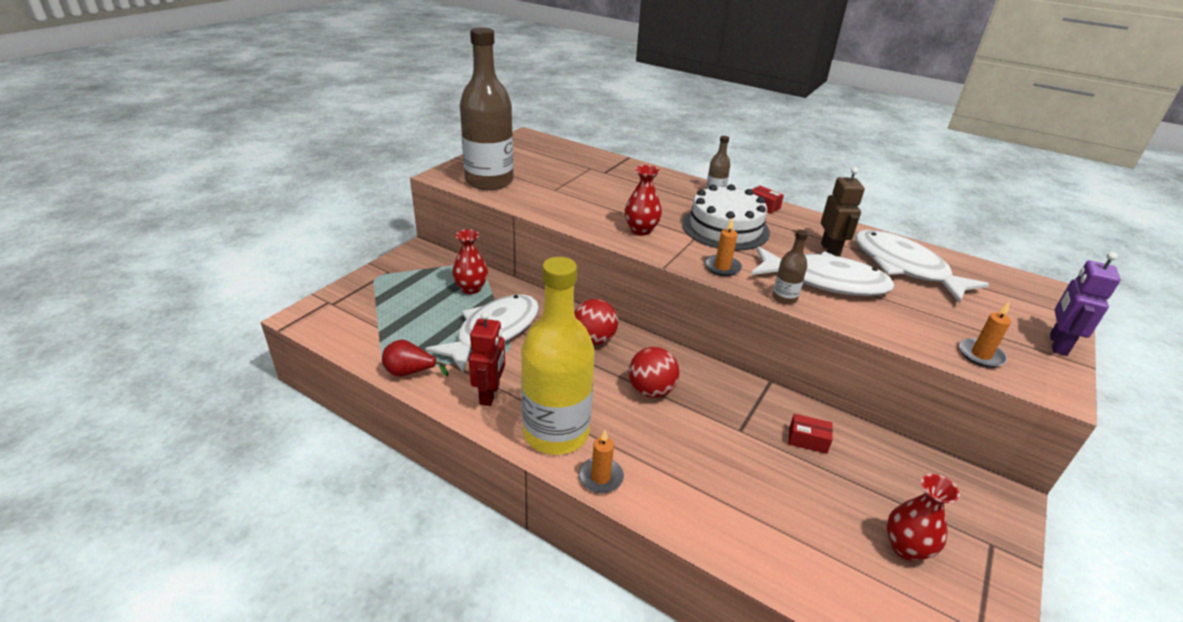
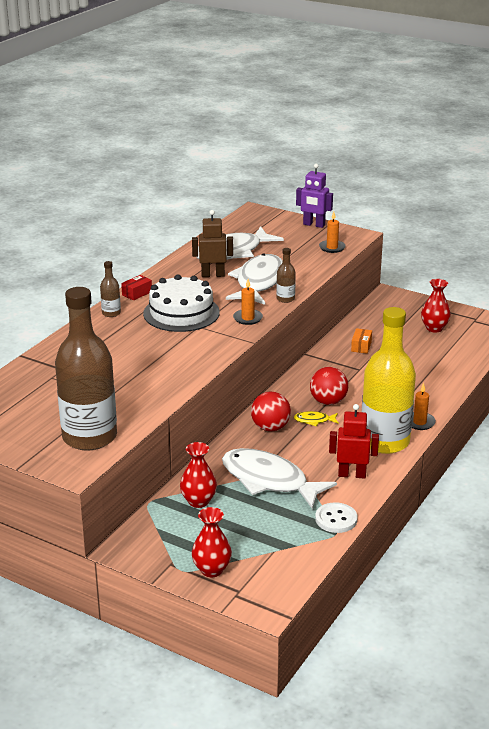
camera: 90 degrees left, 5 degrees down
(410, 372) = (336, 519): red pear -> white button
(607, 374) = (314, 420): none -> yellow fish
(641, 230) = (191, 350): red vase -> red vase (211, 570)
(807, 440) = (361, 346): red box -> orange box

